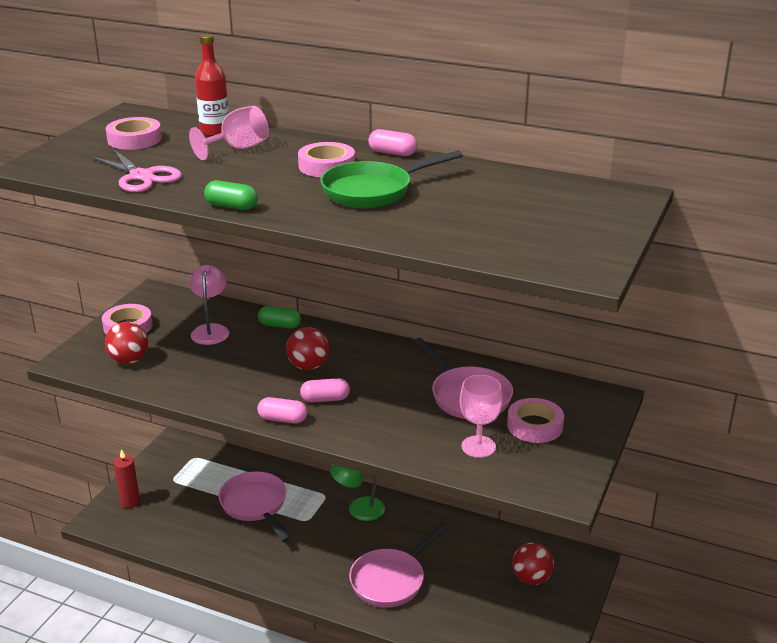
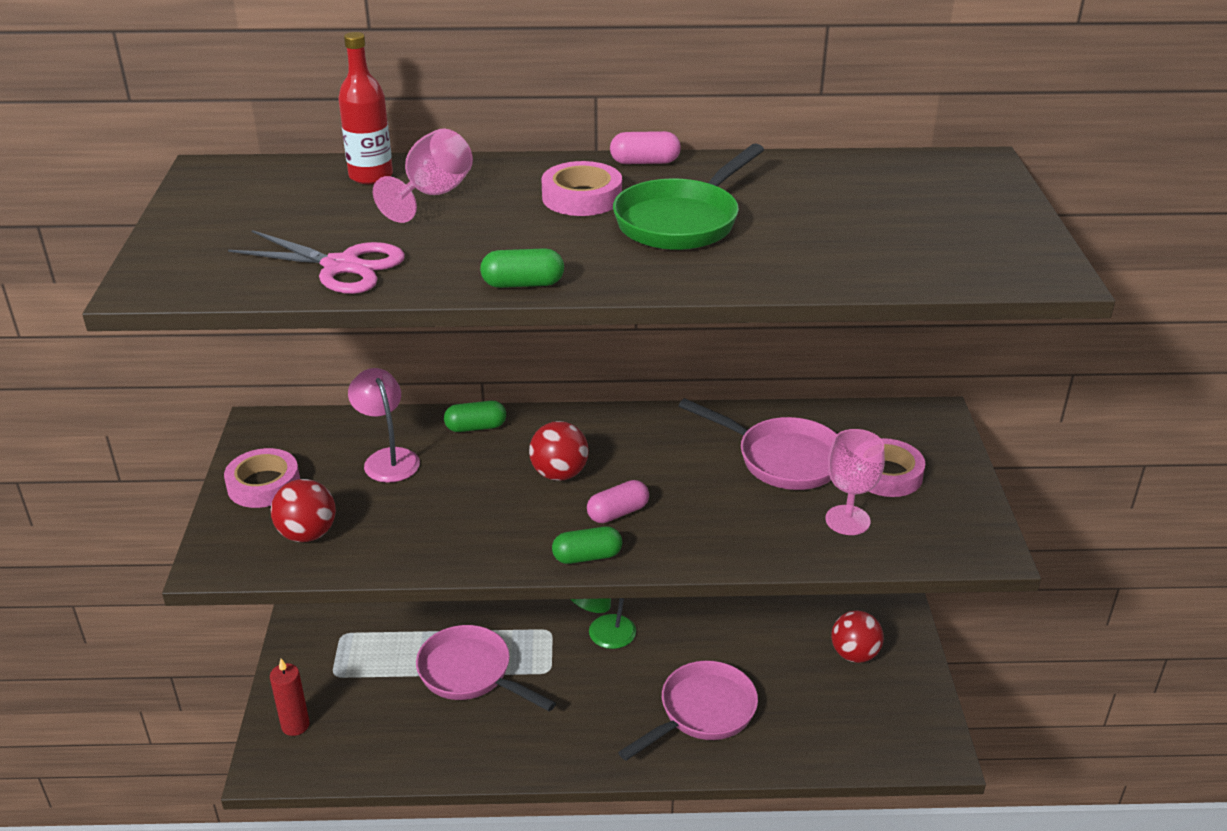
camera: 25 degrees left, 5 degrees up
(134, 139) = (264, 210): pink tape -> none
(283, 419) = (587, 557): pink capsule -> green capsule
(391, 580) = (702, 712): pink pan -> pink pan turned 150 degrees counterclockwise

